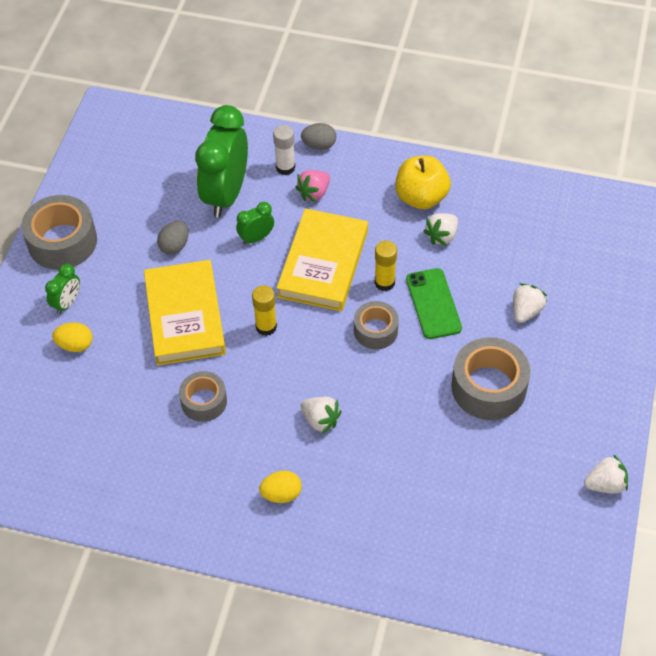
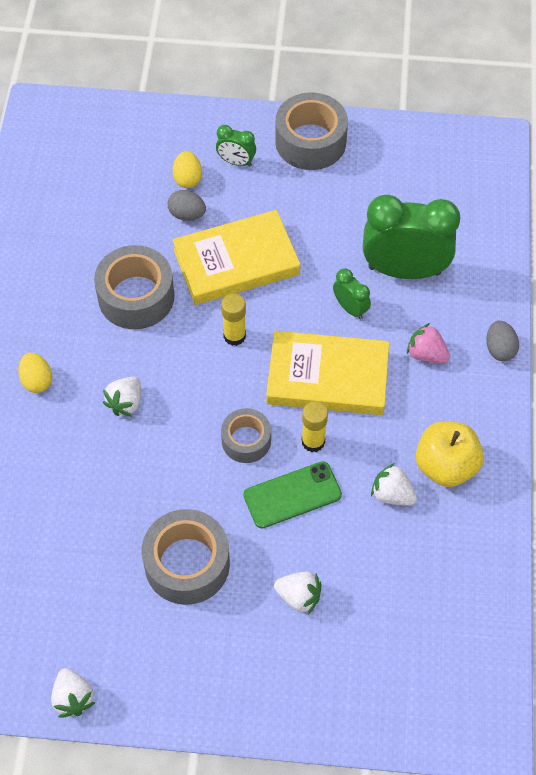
camera: 80 degrees right, 5 degrees up
(174, 246) = (324, 236): grey egg -> grey egg (187, 214)
(204, 401) = (136, 296): grey tape -> grey tape, size x1.64
(285, 167) = (457, 320): white glue stick -> none

